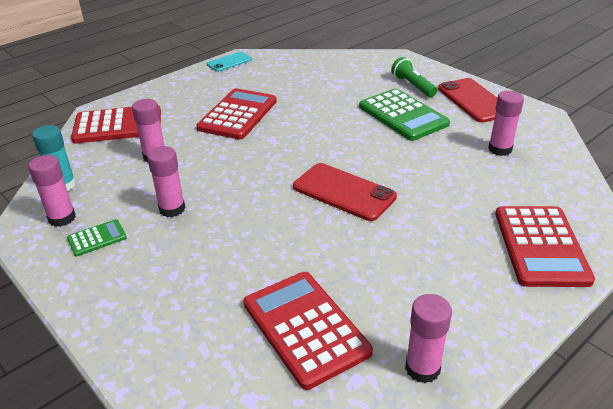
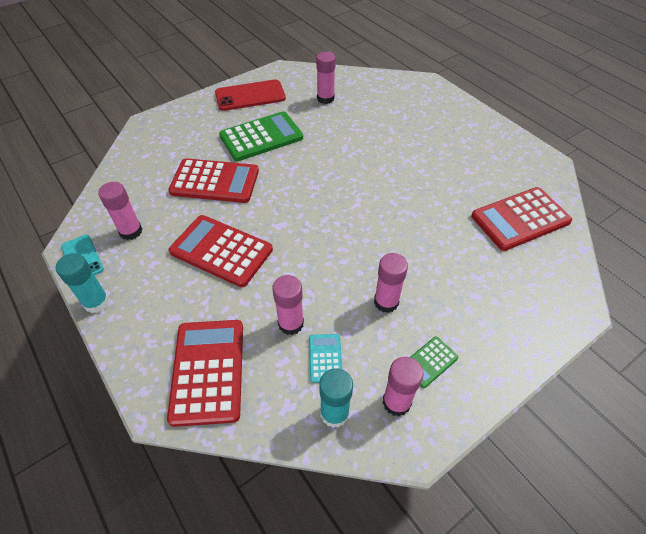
camera: 85 degrees left, 15 degrees up
(97, 238) = (429, 362): green calculator -> green calculator turned 105 degrees counterclockwise
(116, 177) = (325, 358): none -> turquoise calculator
(187, 75) = (96, 302): none -> turquoise glue stick
(344, 192) = (370, 185): red phone -> none
(413, 86) = (210, 123): green flashlight -> none
(422, 368) = (542, 172): pink glue stick -> pink glue stick (131, 231)
(540, 246) = (435, 107): red calculator -> red calculator (215, 181)

